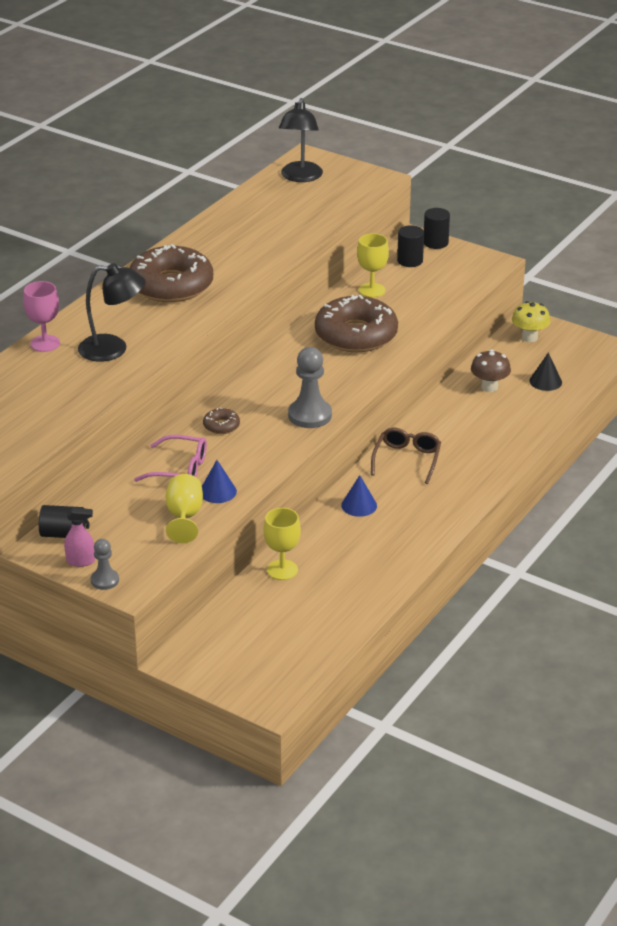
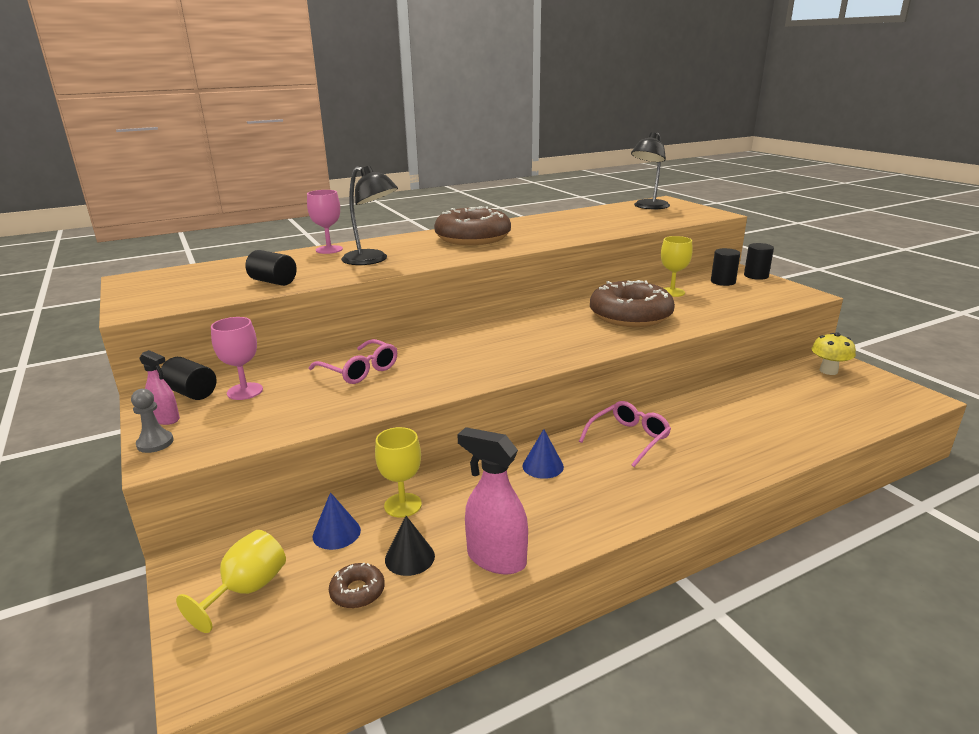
camera: 30 degrees right, 10 degrees down
(61, 405) = (273, 282): none -> black cylinder
(108, 518) = (245, 391): none -> pink goblet
(184, 517) = (307, 409): yellow goblet -> yellow goblet (247, 590)
(218, 491) = (367, 397): blue cone -> blue cone (336, 533)
(221, 426) = (437, 349): brown donut -> brown donut (357, 591)
(310, 415) = (527, 360): grey pawn -> none
(382, 582) = (496, 559): none -> pink spray bottle
(407, 460) = (628, 438): brown glasses -> pink glasses
(489, 387) = (762, 399): brown mushroom -> none
(545, 381) = (830, 408): black cone -> black cone (409, 557)

